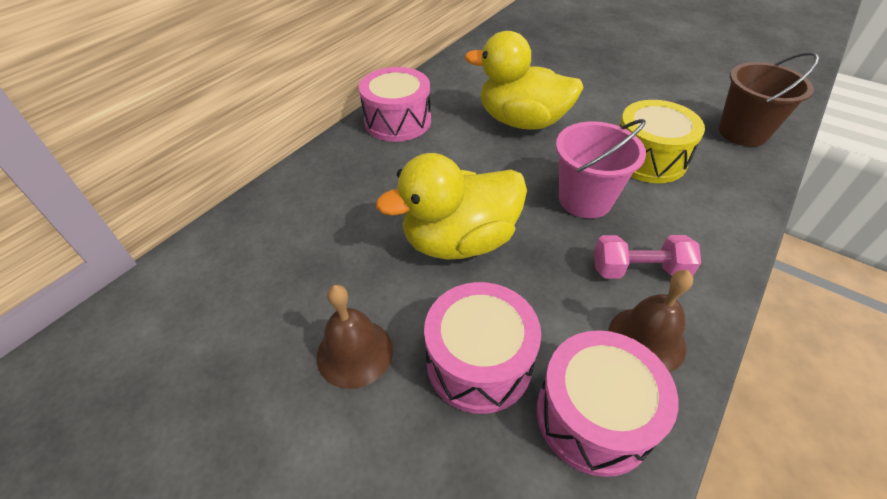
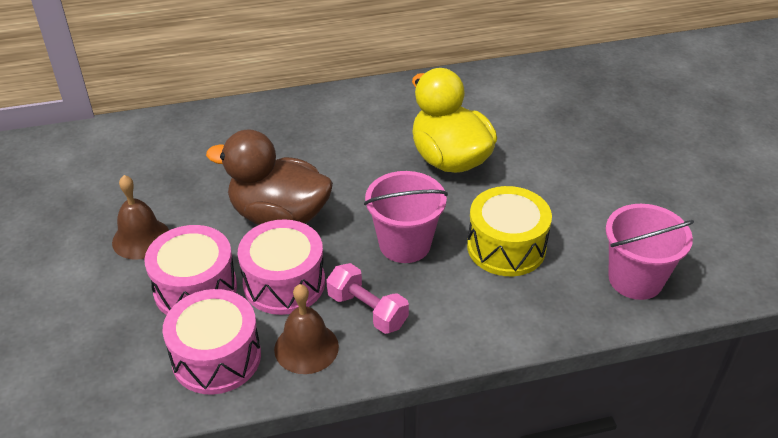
camera: 40 degrees right, 5 degrees down
(397, 121) = (354, 106): pink drum -> pink drum (284, 283)
(459, 241) = (279, 216): yellow duck -> brown duck
(742, 132) = (635, 279): brown bucket -> pink bucket

